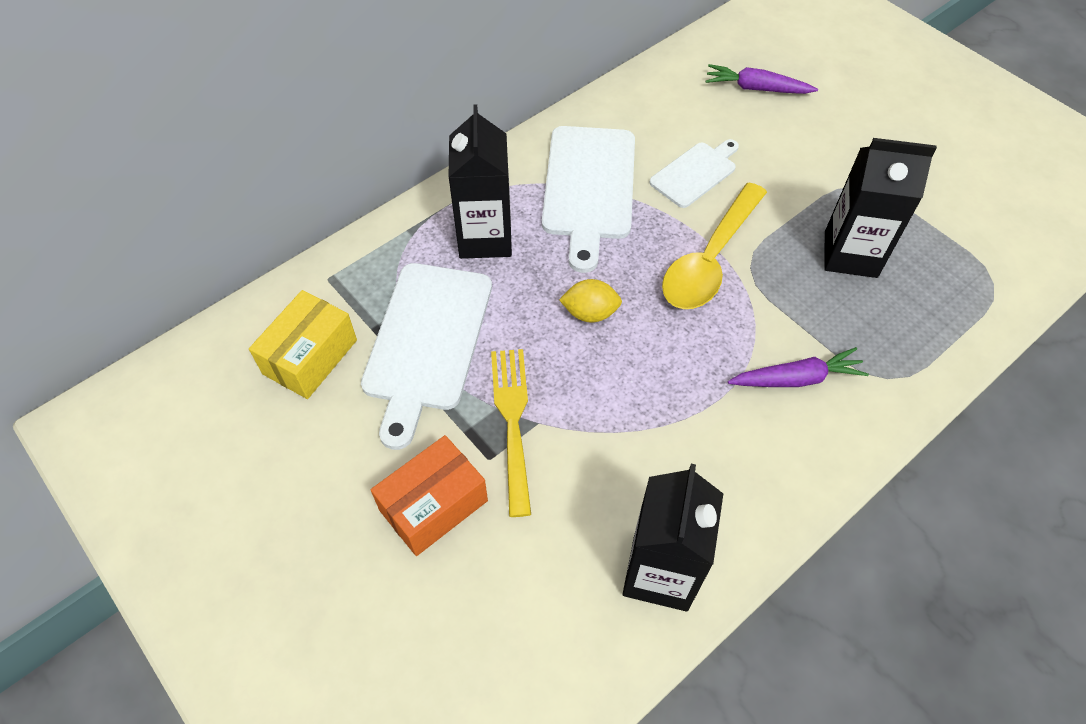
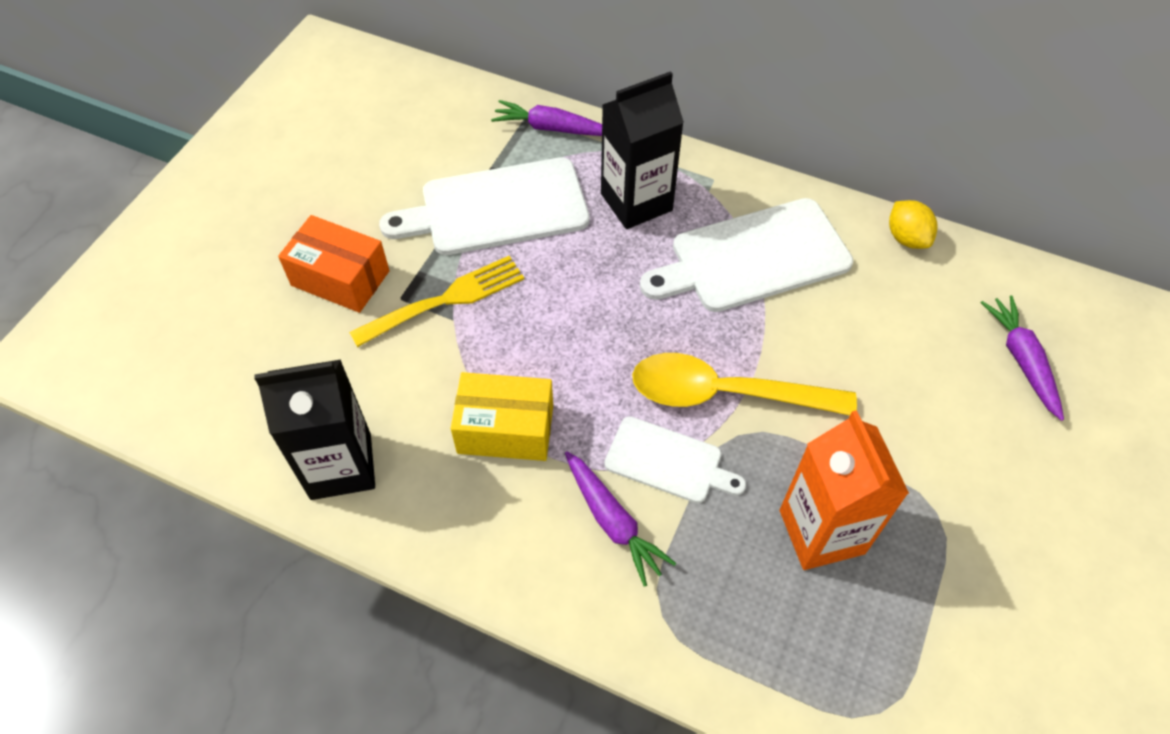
camera: 65 degrees right, 0 degrees up
(310, 357) = (442, 141): yellow box -> yellow box (505, 429)
(356, 264) = (551, 128): none -> purple carrot
(590, 313) = (595, 314): yellow lemon -> yellow lemon (906, 238)
(695, 173) = (840, 342): white cutting board -> white cutting board (668, 461)
(850, 254) = (821, 532): black carton -> orange carton

